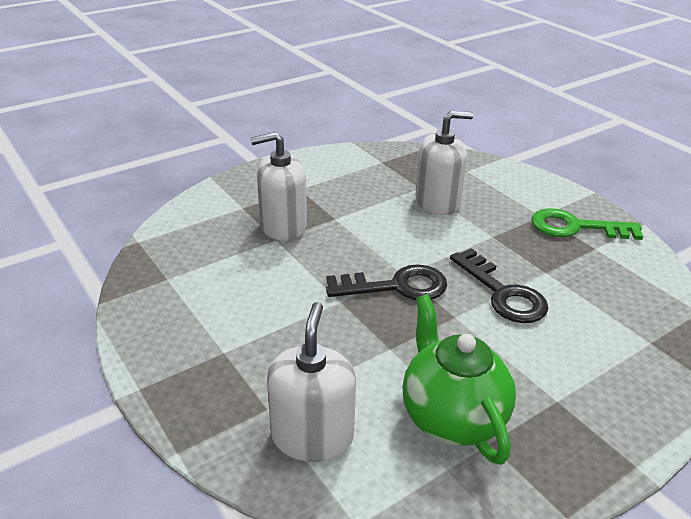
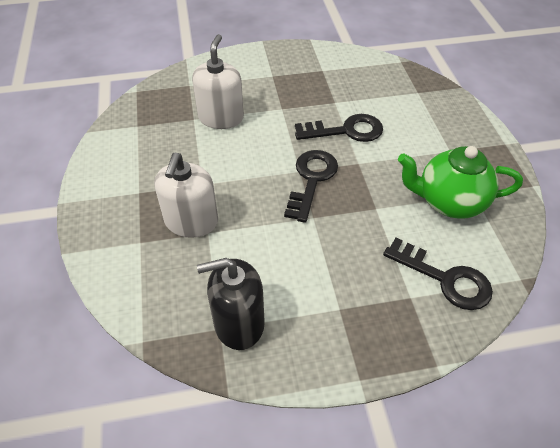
camera: 65 degrees left, 15 degrees up
(177, 288) = (239, 323): none -> black soap dispenser
(312, 436) = (445, 279): white soap dispenser -> black key
(576, 227) = (296, 67): green key -> none

